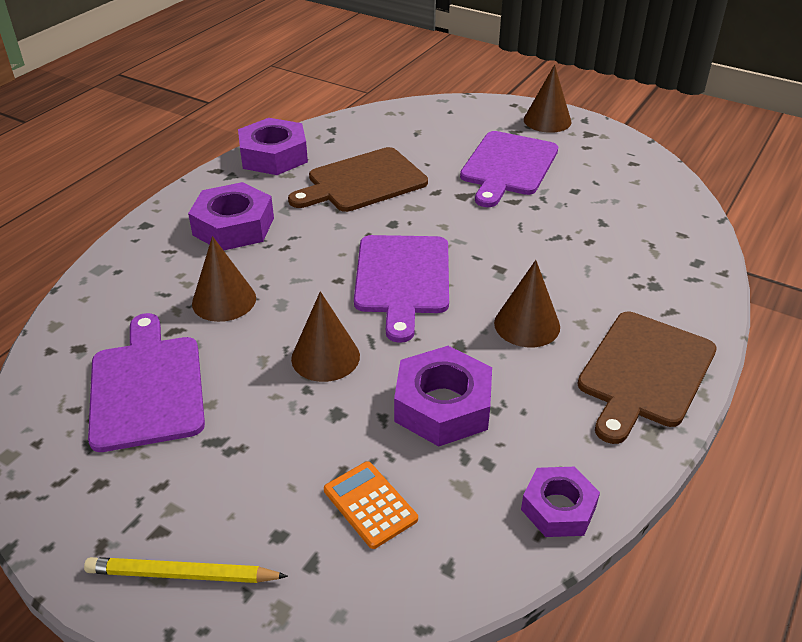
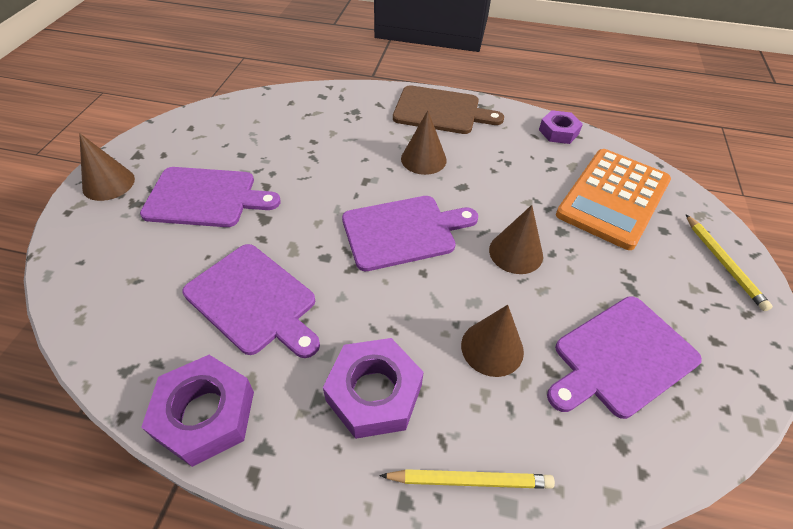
camera: 110 degrees left, 10 degrees up
(131, 256) = (470, 481): none -> yellow pencil
(362, 182) = (254, 300): brown cutting board -> purple cutting board
(370, 504) = (613, 198): orange calculator -> orange calculator, size x2.25
(443, 406) = (520, 184): purple nut -> none

